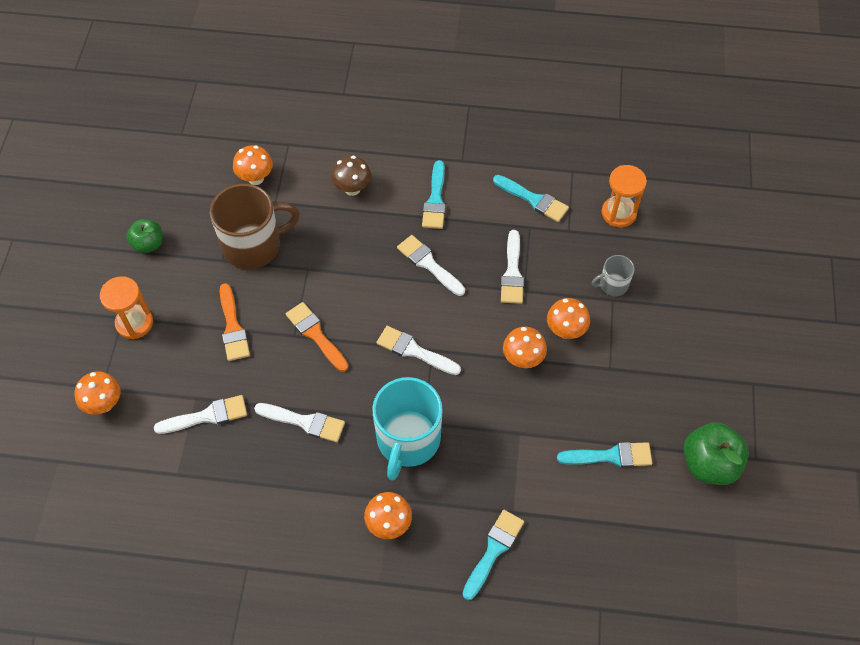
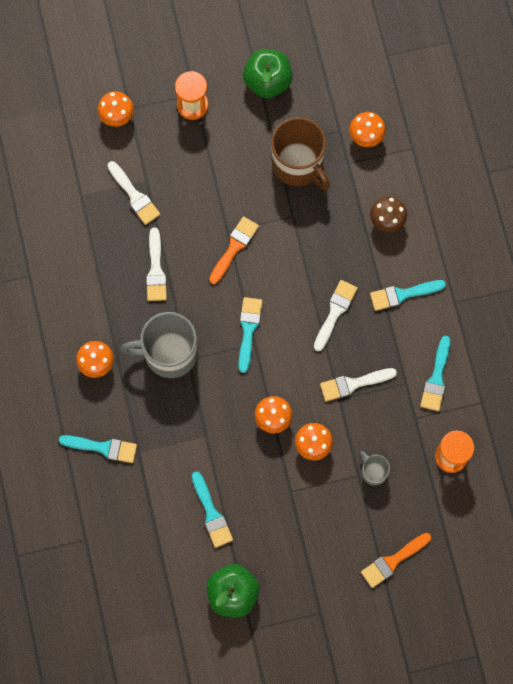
camera: 70 degrees right, 15 degrees up
(148, 244) = (267, 81): green apple -> green apple, size x1.60
(233, 327) = (217, 181): orange brush -> orange brush (393, 561)
(407, 440) = (169, 353): turquoise mug -> grey mug
(414, 351) = (248, 330): white brush -> turquoise brush

